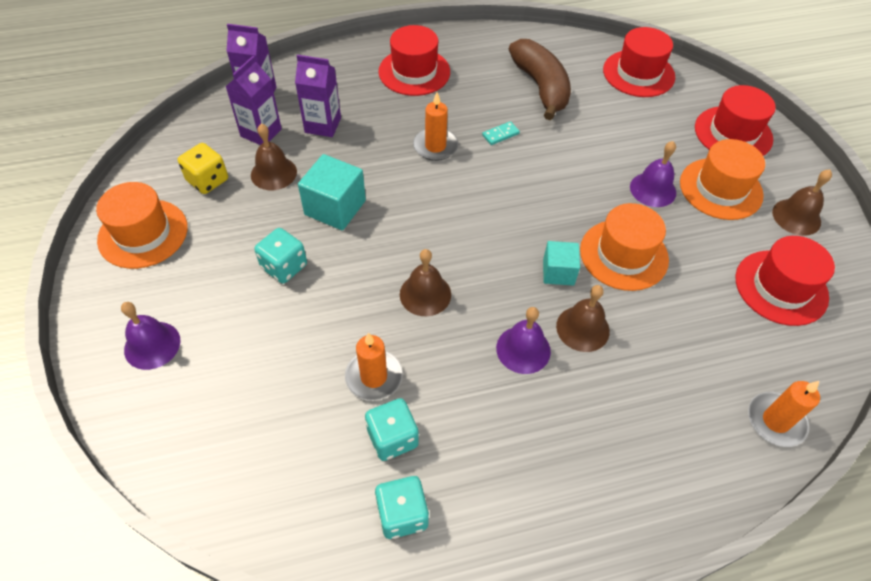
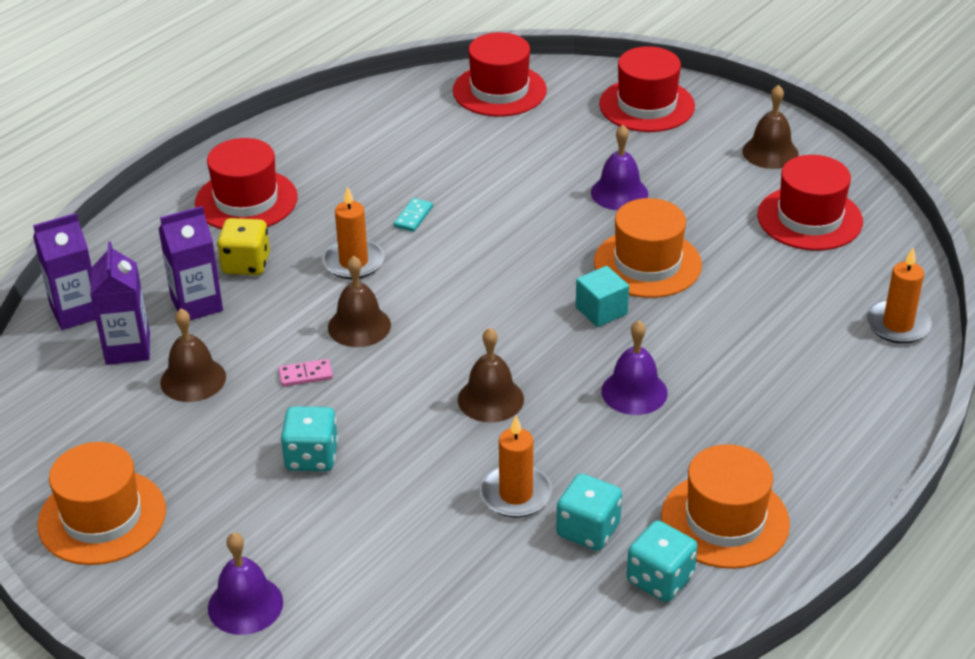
camera: 35 degrees left, 15 degrees down
(207, 180) = (119, 427): yellow dice -> yellow dice (246, 264)
(335, 207) = (305, 375): turquoise cube -> pink domino
(540, 87) = (408, 150): brown banana -> none
(582, 328) = (671, 345): brown bell -> brown bell (359, 326)
(720, 189) = (681, 161): orange hat -> orange hat (725, 520)

